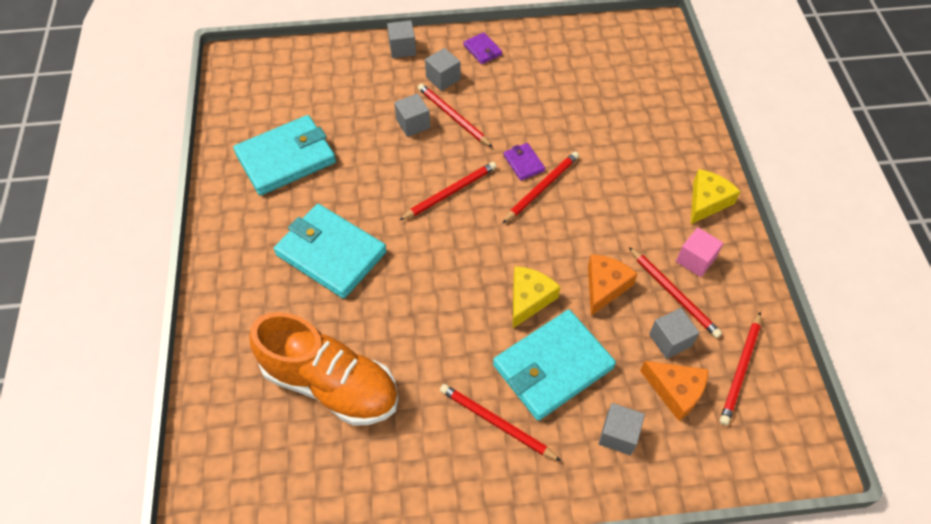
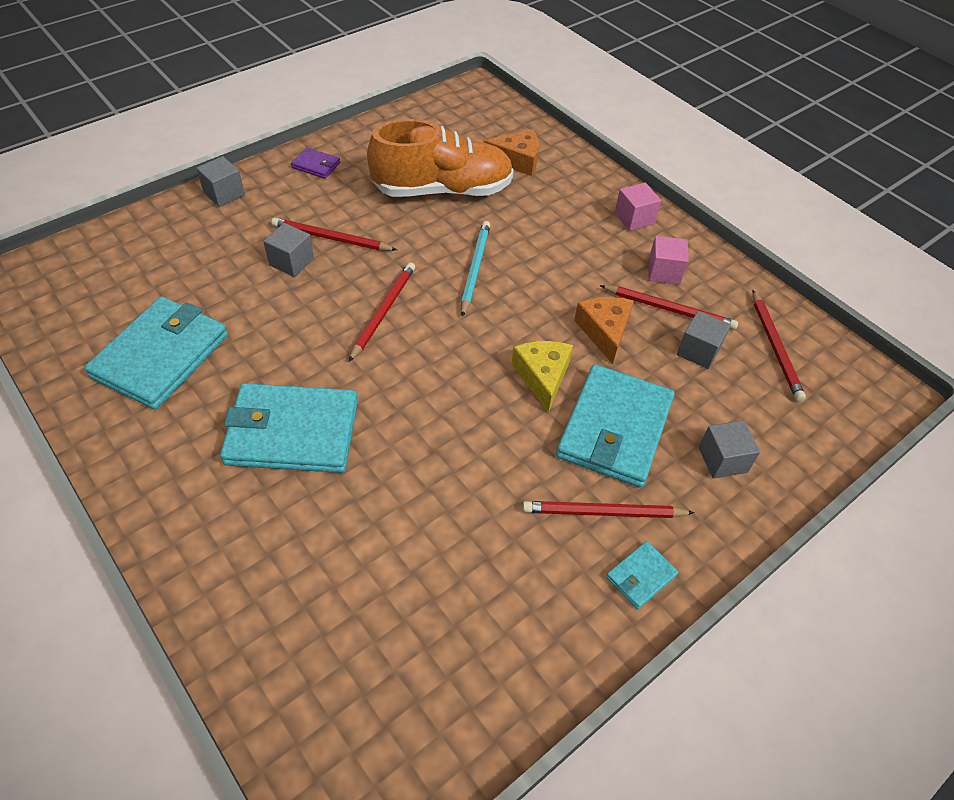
camera: 35 degrees left, 5 degrees down
(331, 384) = (396, 571): orange shoe -> orange shoe (442, 190)
(443, 78) = (292, 206): grey cube -> none
(488, 482) = (640, 576): none -> turquoise wallet
(523, 163) = (439, 253): purple wallet -> none
(541, 188) = (475, 268): red pencil -> turquoise pencil
(675, 391) = (739, 393): orange cheese -> orange cheese (517, 160)
(707, 201) = (634, 218): yellow cheese -> pink cube

